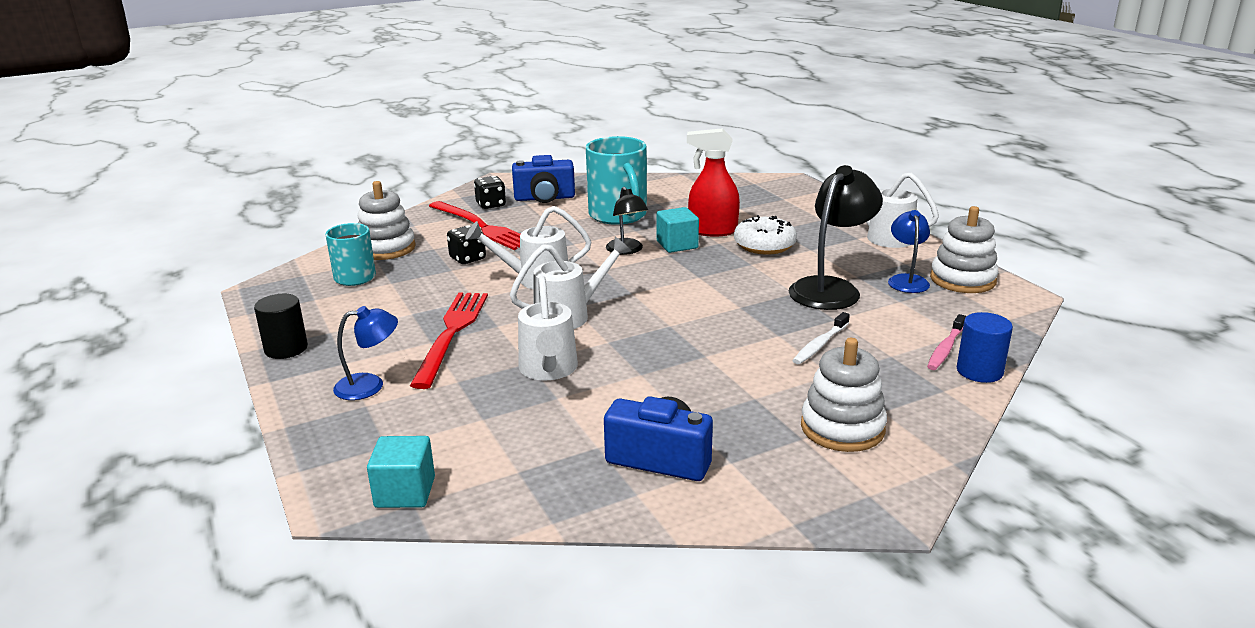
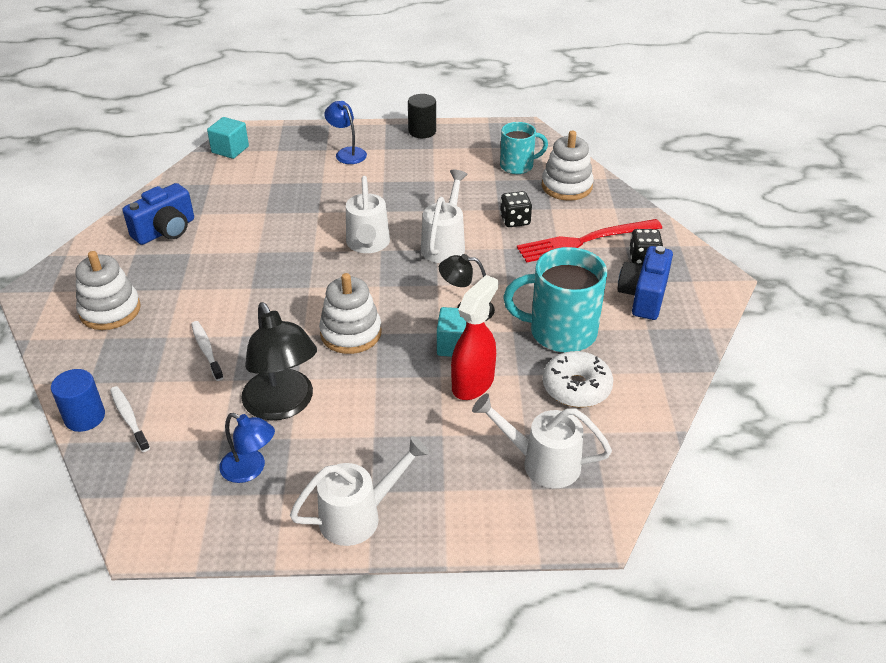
camera: 115 degrees right, 15 degrees up
(370, 385) = (347, 153): blue lamp -> blue lamp turned 135 degrees clockwise
(452, 334) = (386, 190): red fork -> none
(548, 370) = (300, 217): white watering can -> white watering can (542, 463)
(764, 245) = (409, 405): white donut -> white donut (576, 387)
(945, 348) = (129, 418): pink toothbrush -> white toothbrush
(962, 280) = (212, 515): white stacking toy -> white stacking toy (351, 333)

